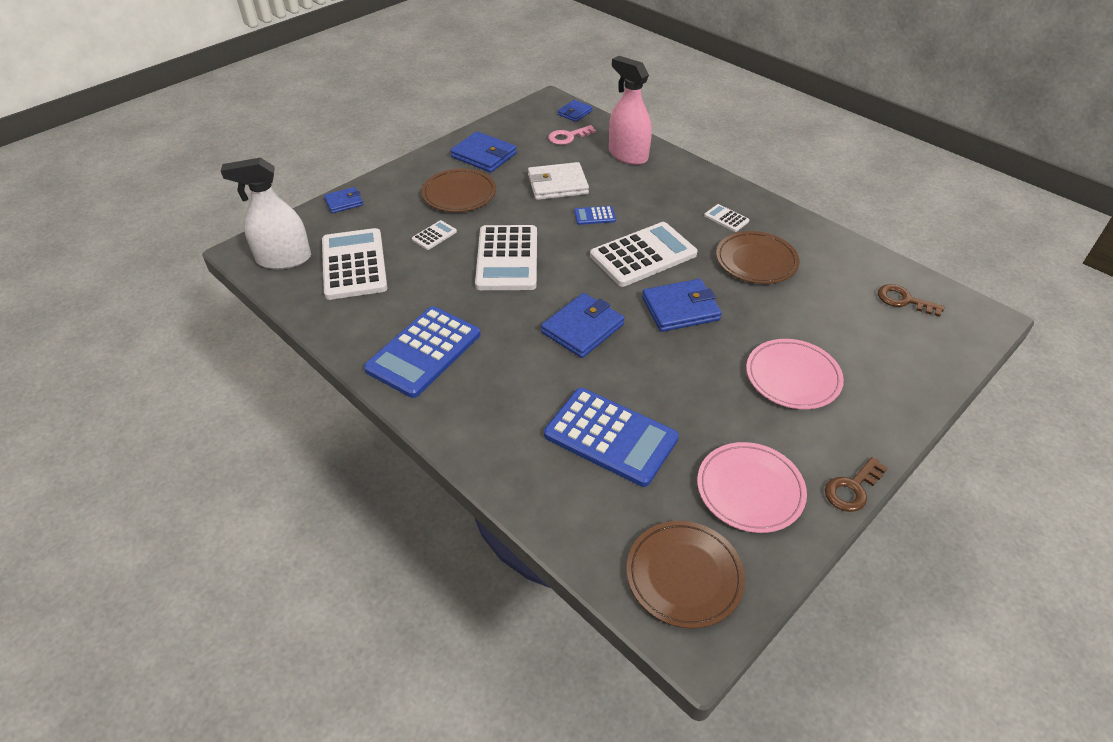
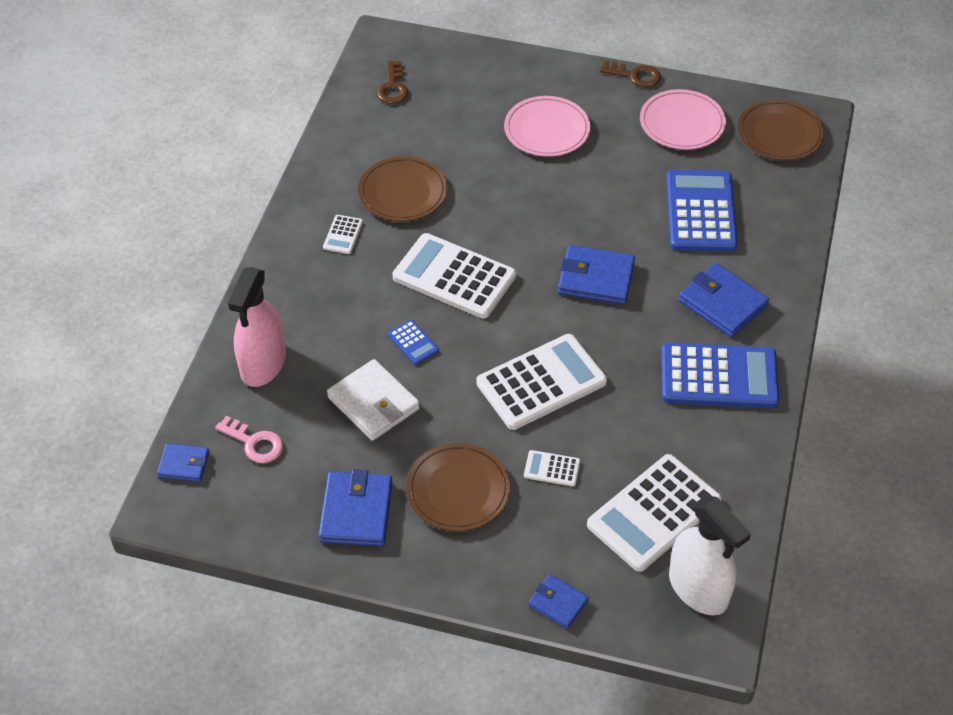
camera: 120 degrees left, 5 degrees up
(680, 309) = (515, 222): blue wallet -> blue wallet (722, 303)

